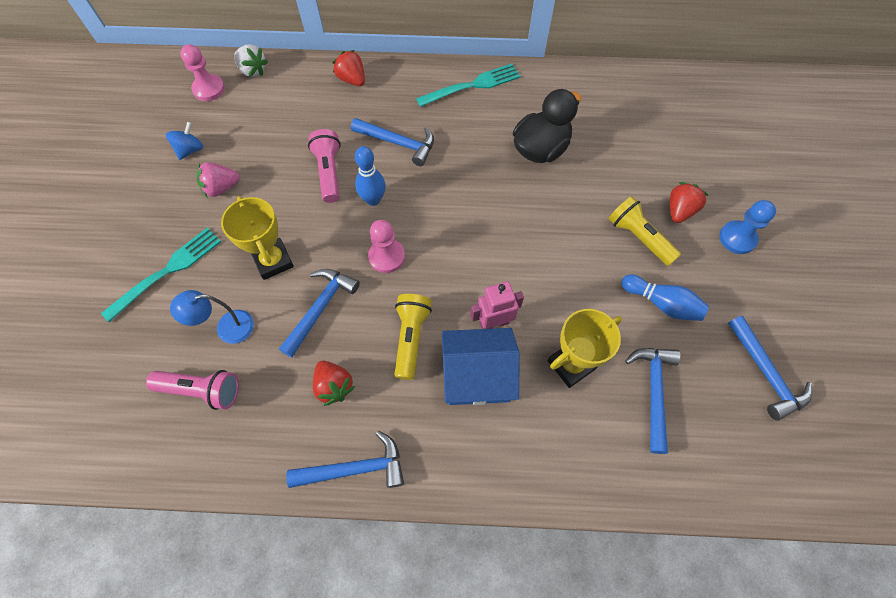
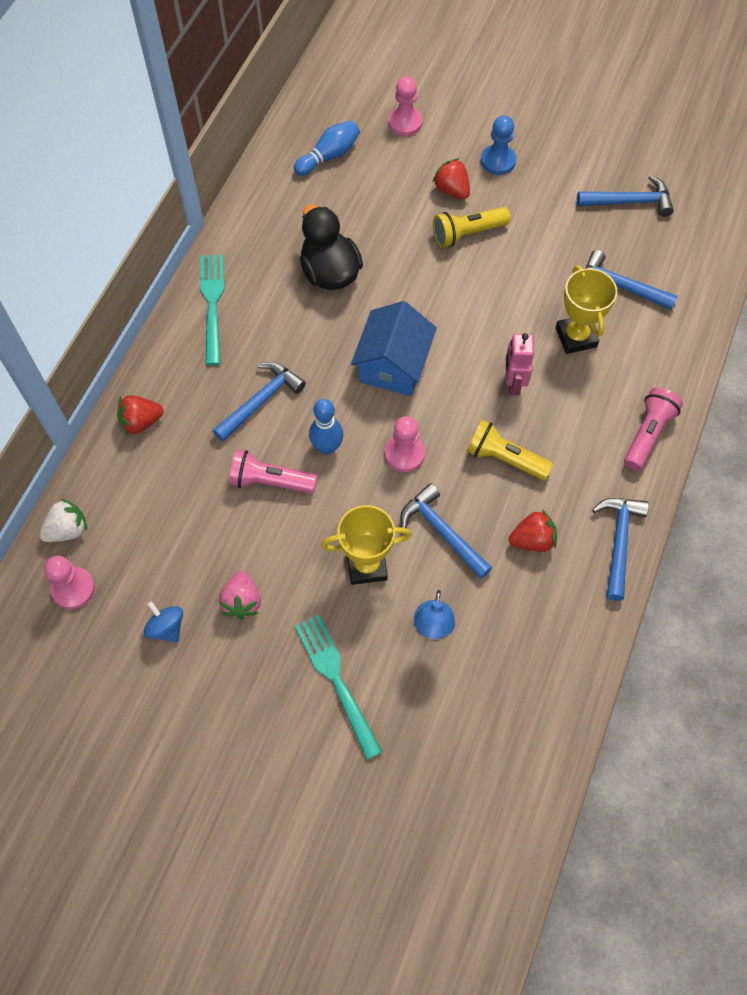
camera: 70 degrees left, 0 degrees up
(201, 390) = (496, 666): pink flashlight -> pink flashlight (647, 434)
(477, 376) = (562, 415): blue house -> blue house (393, 365)
(662, 303) = (541, 245): blue bowling pin -> blue bowling pin (329, 156)
(730, 153) = (405, 123): none -> pink pawn

